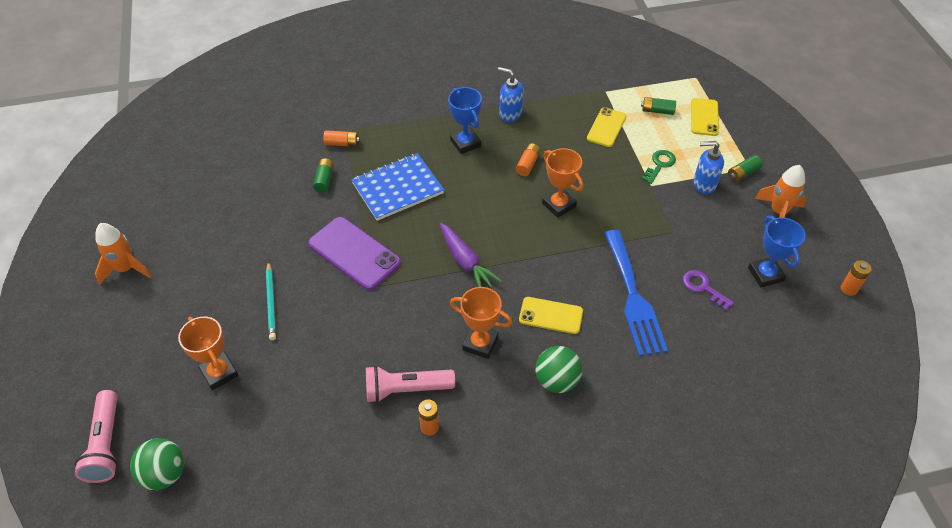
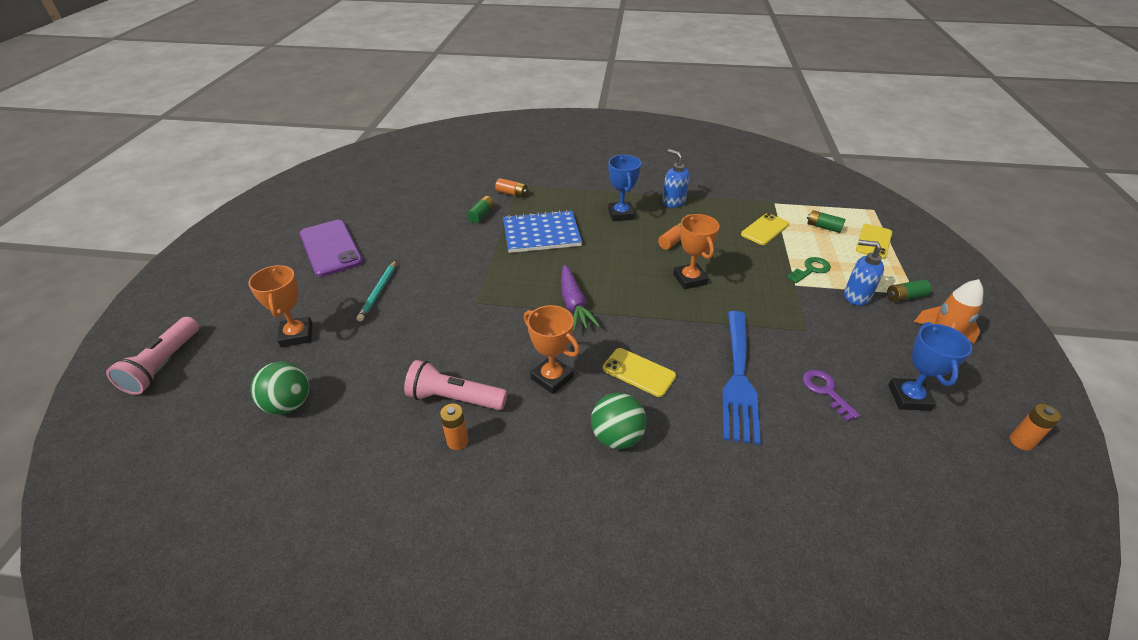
camera: 20 degrees right, 10 degrees down
(126, 269) = (282, 239): orange rocket -> none
(164, 474) = (189, 405): green ball -> green ball (289, 404)
(354, 253) = (474, 272): purple phone -> purple phone (331, 248)

